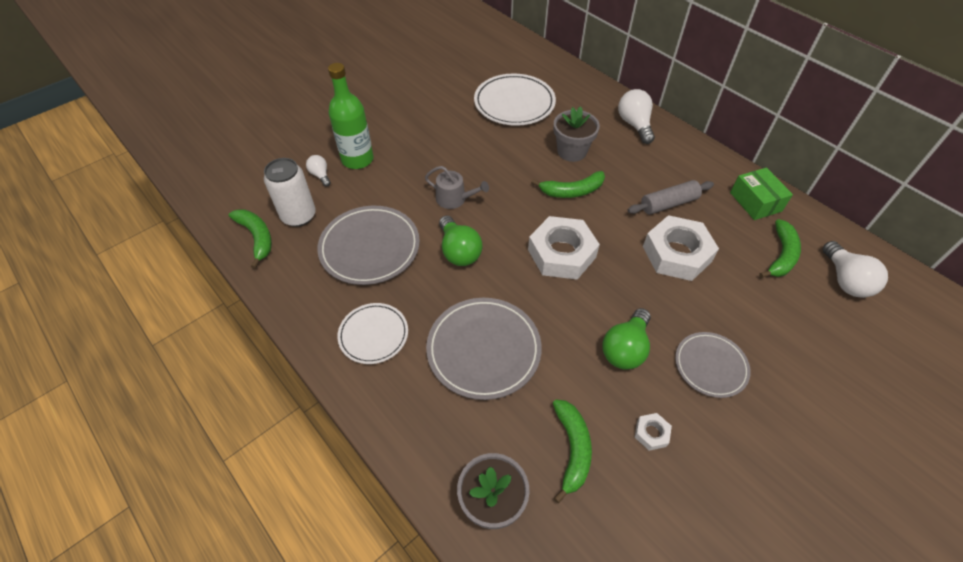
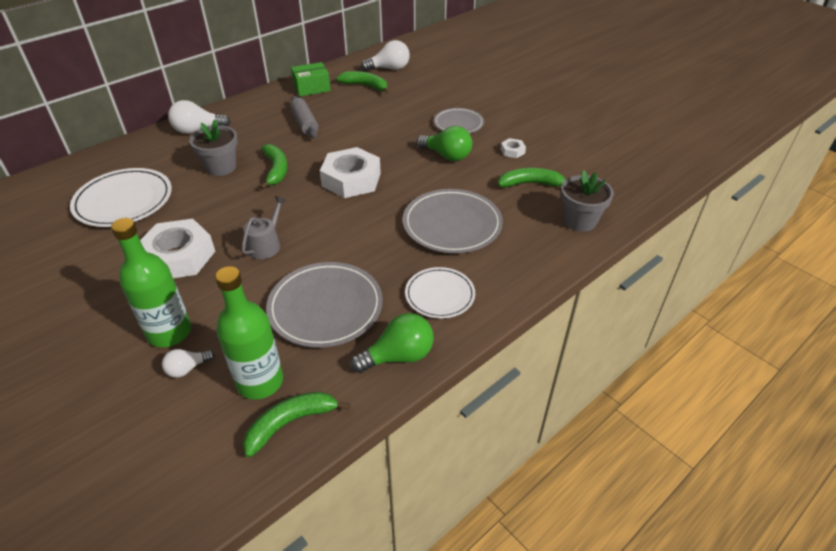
camera: 90 degrees left, 10 degrees down
(298, 216) = (260, 382): white can -> green bottle
(459, 251) = (340, 240): green light bulb -> green light bulb (398, 356)
(676, 254) = (359, 125): white nut -> white nut (178, 256)

